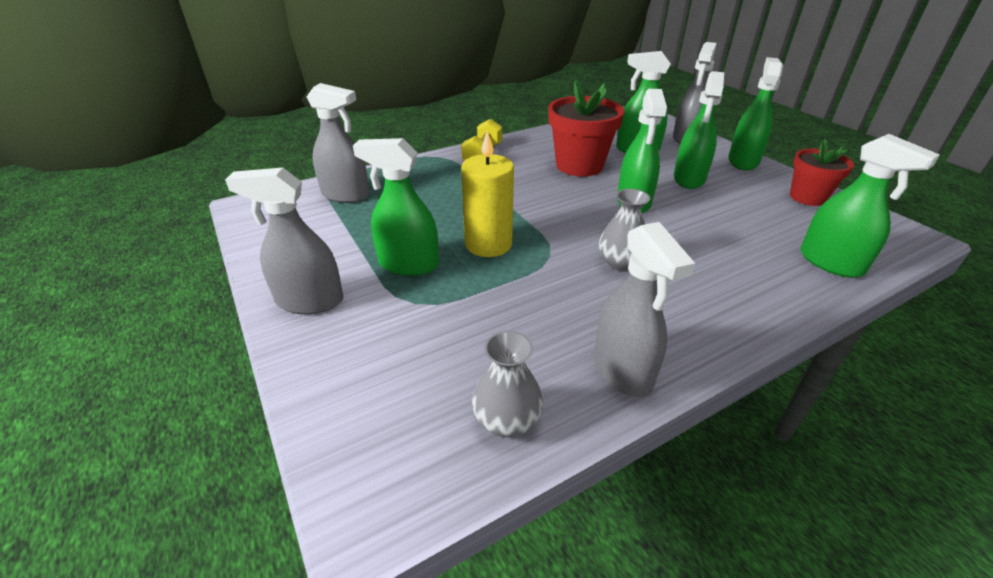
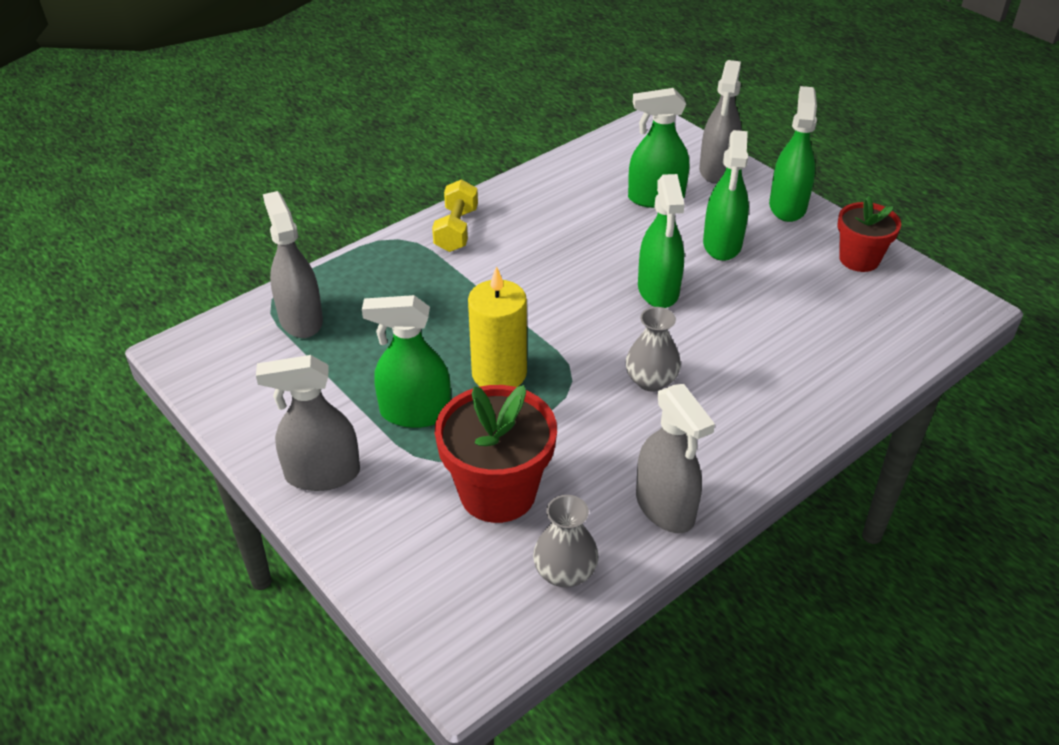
camera: 10 degrees left, 5 degrees up
(346, 195) = (300, 319): grey spray bottle -> grey spray bottle turned 120 degrees counterclockwise
(579, 165) = (585, 236): red flower pot -> red flower pot (497, 492)
(831, 263) = (874, 353): green spray bottle -> none

